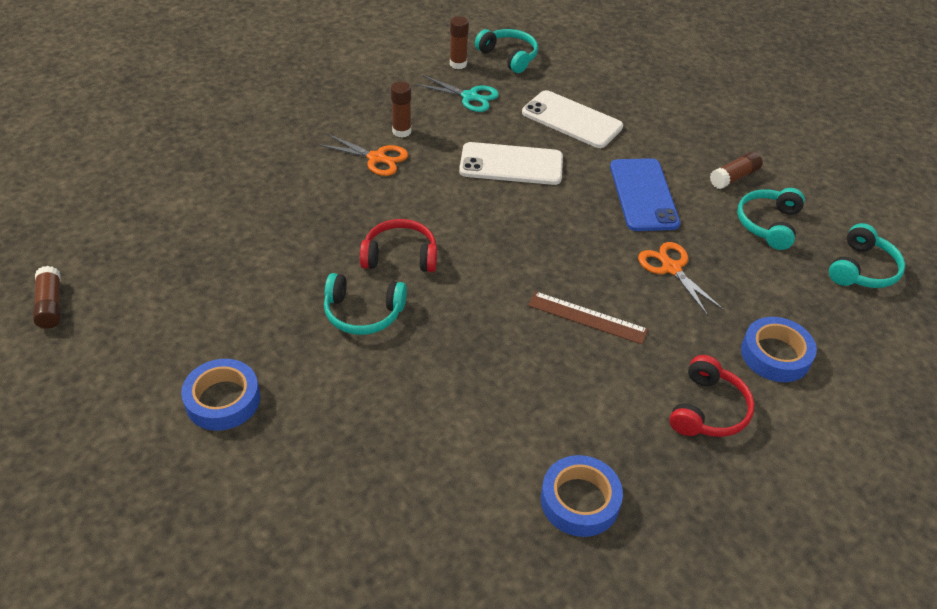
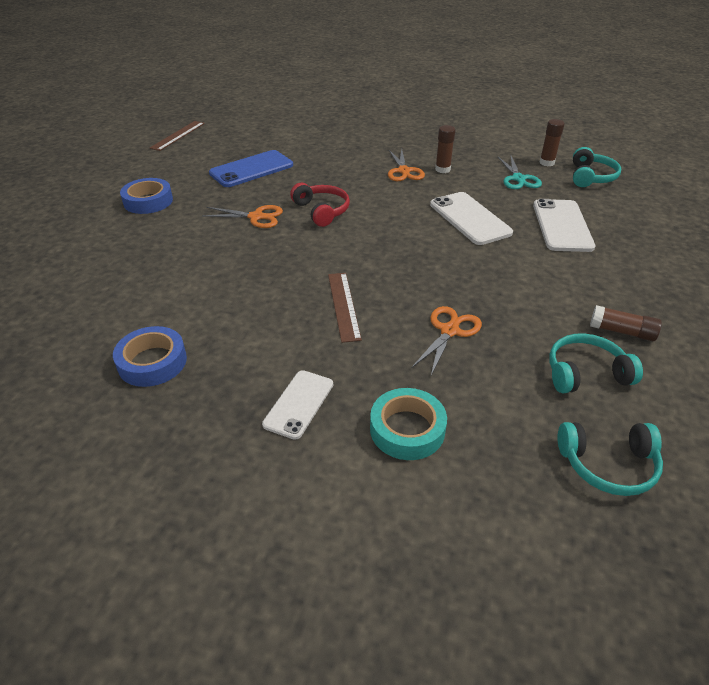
camera: 60 degrees right, 5 degrees down
(50, 305) = (178, 135): brown glue stick -> brown ruler
(363, 313) = (256, 217): turquoise headphones -> orange scissors
(643, 195) = (522, 288): blue phone -> blue phone (251, 169)
(708, 410) = (299, 404): red headphones -> white phone
(775, 355) = (407, 429): blue tape -> turquoise tape

